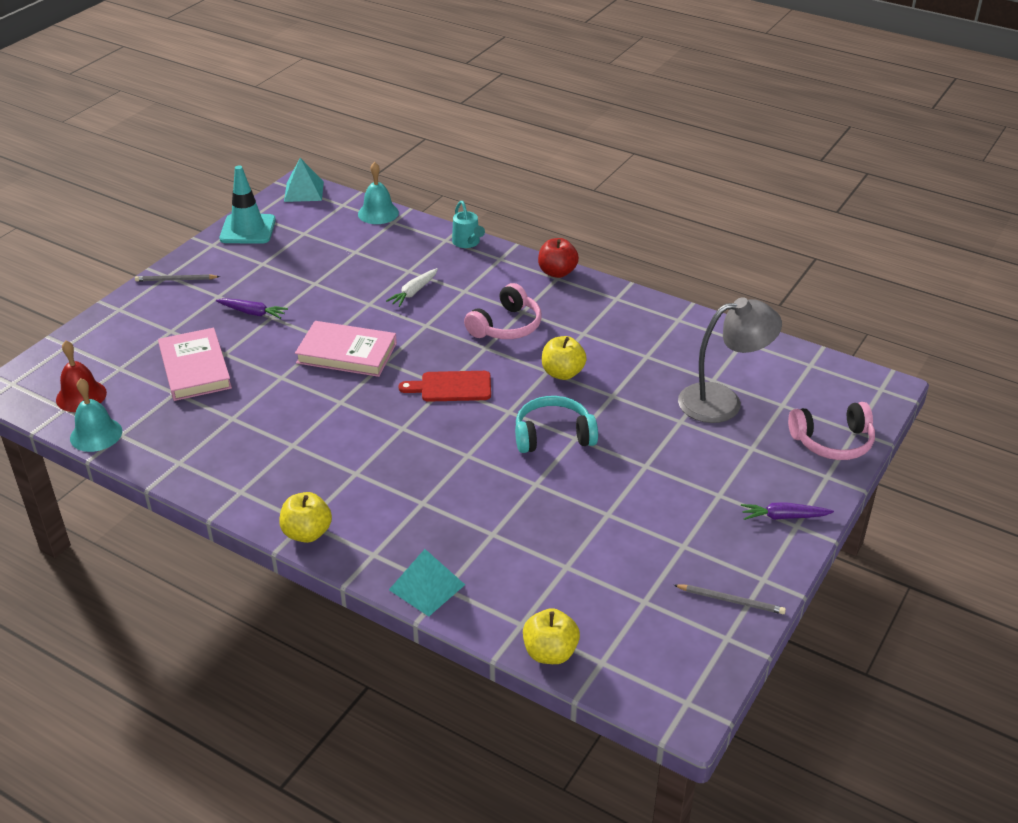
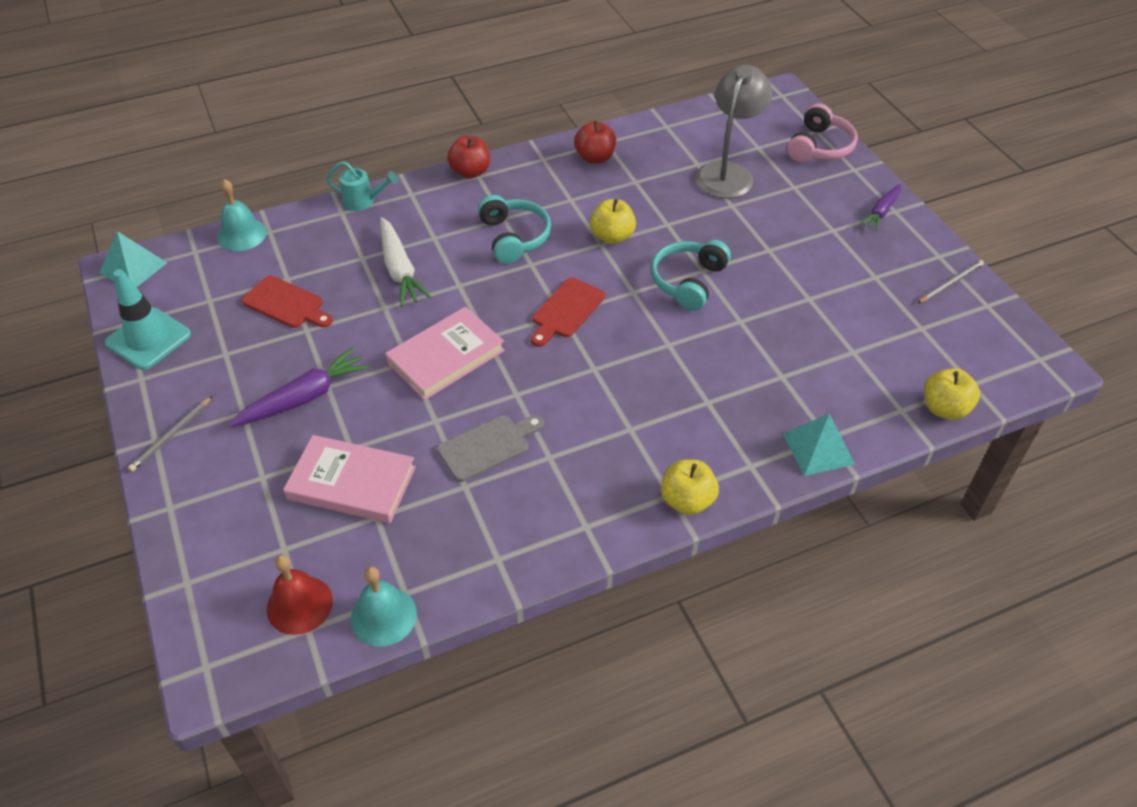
camera: 55 degrees left, 10 degrees up
(252, 313) = (304, 397): purple carrot -> purple carrot, size x1.58
(278, 411) = (488, 446): none -> grey cutting board
(331, 263) = (286, 304): none -> red cutting board
(414, 292) = (400, 270): white carrot -> white carrot, size x1.58
(506, 326) = (514, 237): pink headphones -> turquoise headphones
(650, 323) = (595, 158): none -> red apple

